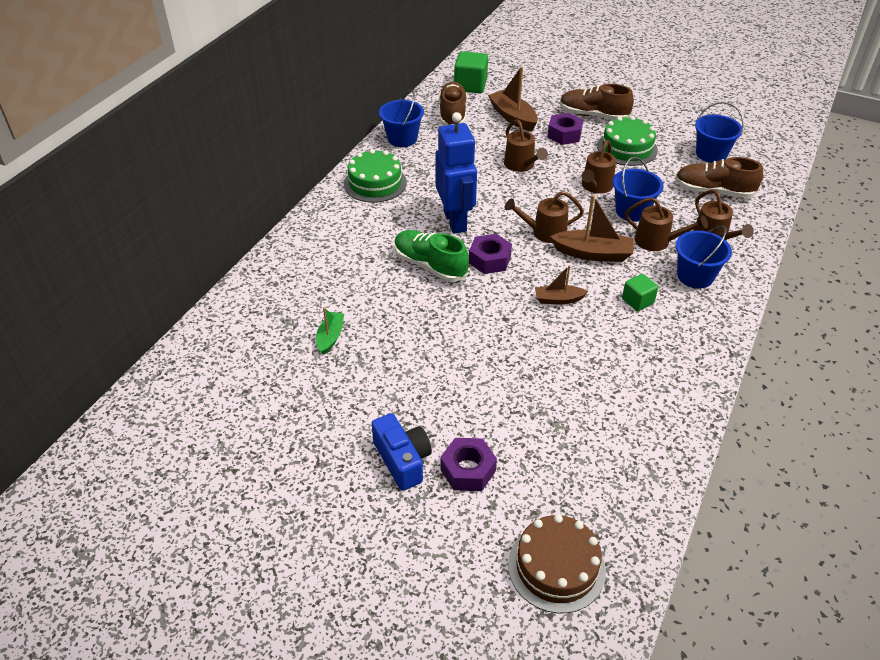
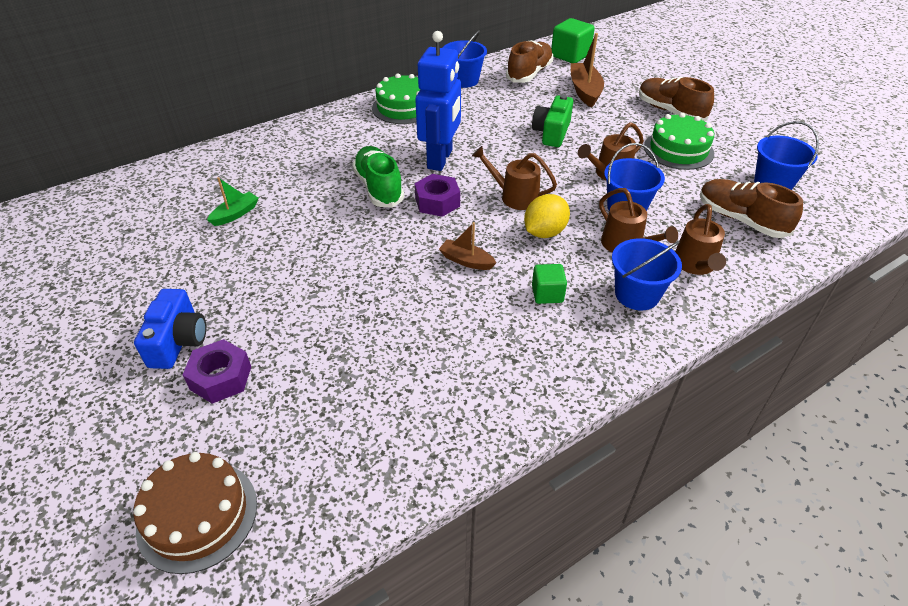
camera: 30 degrees right, 0 degrees up
(521, 165) = (551, 133): brown watering can -> green camera
(564, 134) = (622, 119): purple nut -> none
(593, 253) = (544, 232): brown boat -> yellow lemon

